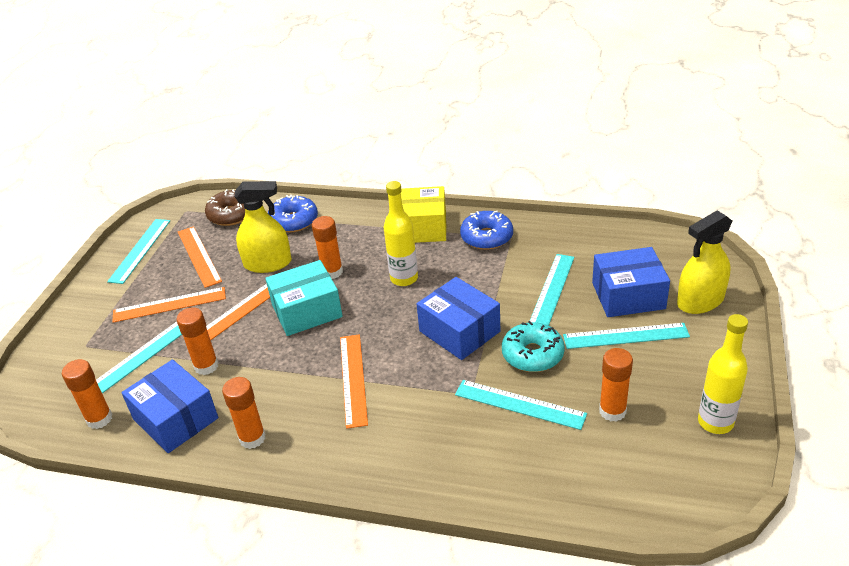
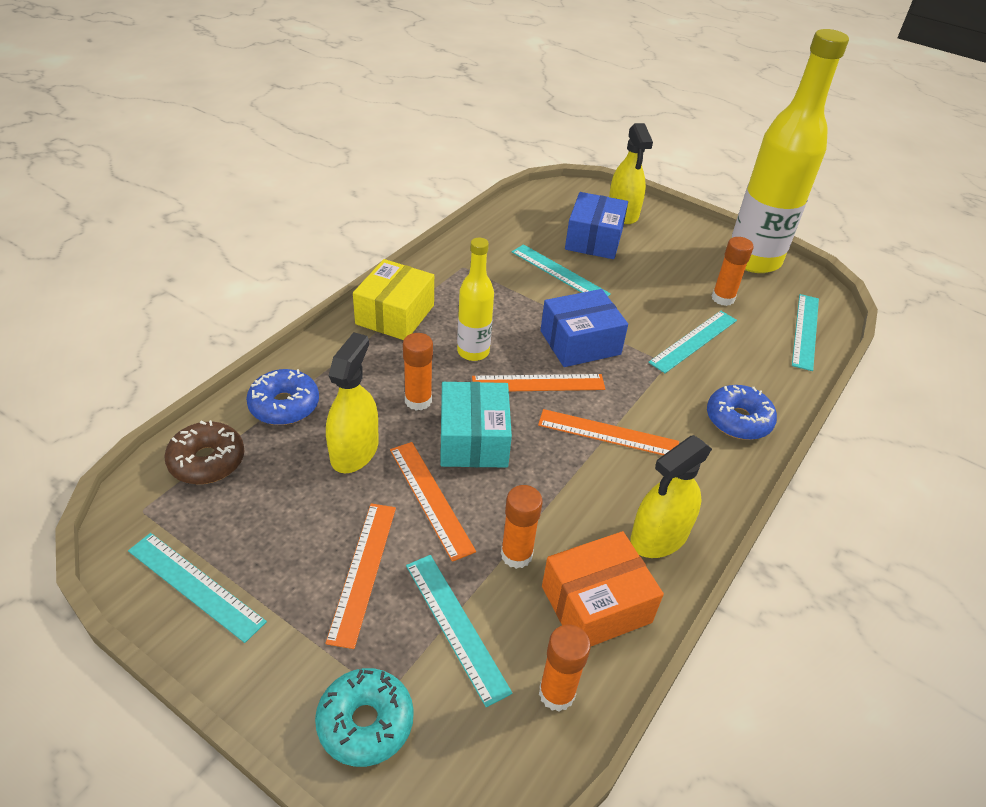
camera: 75 degrees left, 5 degrees up
(176, 419) = (596, 604): blue box -> orange box
(199, 256) = (275, 517): orange ruler -> orange ruler (538, 383)
(252, 438) = (659, 537): orange glue stick -> yellow spray bottle
(486, 237) = (450, 279): blue donut -> blue donut (738, 420)
(532, 354) = (636, 313): turquoise donut -> turquoise donut (365, 722)
(625, 336) = (641, 260): turquoise ruler -> turquoise ruler (805, 331)
(715, 422) = (753, 260): yellow bottle -> yellow bottle, size x1.99

